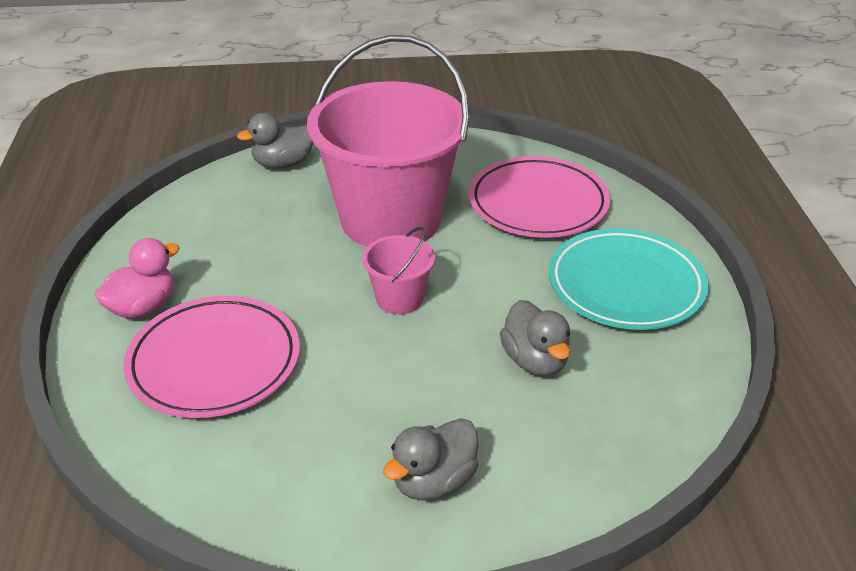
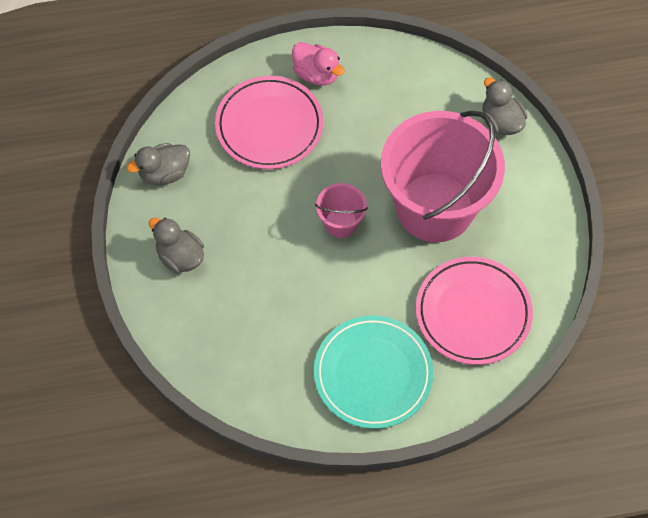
camera: 85 degrees right, 25 degrees up
(535, 361) = (285, 310): grey duck -> grey duck (164, 173)

